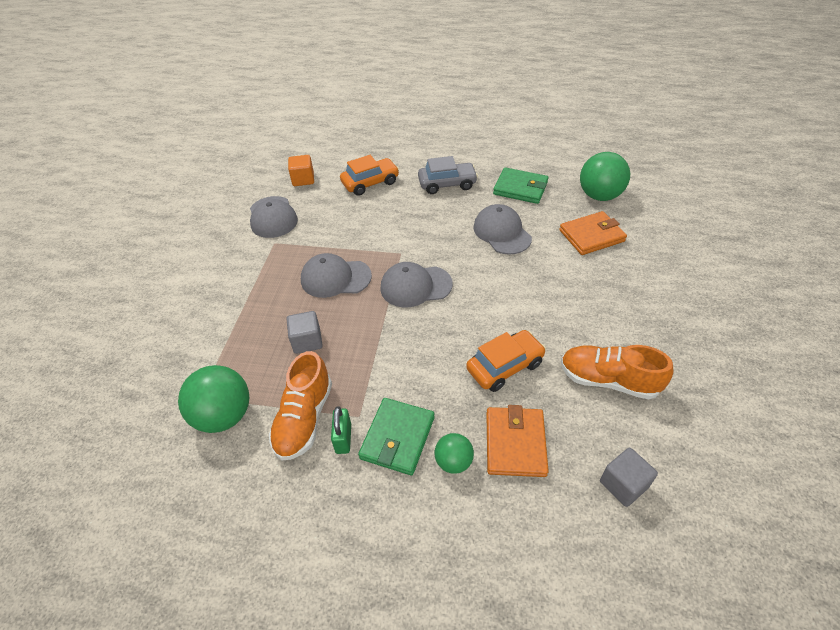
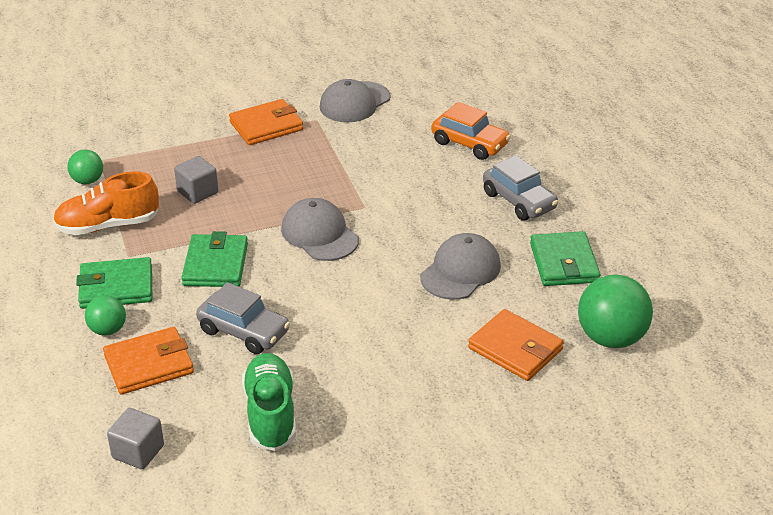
camera: 60 degrees right, 10 degrees down
(224, 415) = (87, 181): green ball -> green ball, size x0.56
(256, 272) = (266, 126): none -> orange wallet
(303, 179) = (434, 96): orange cube -> none
(335, 278) = (293, 177): grey cap -> none
(343, 438) = (99, 255): green padlock -> none
(411, 358) = (215, 265): none -> green wallet
(505, 366) = (244, 331): orange car -> grey car
(608, 380) = (270, 414): orange shoe -> green shoe

